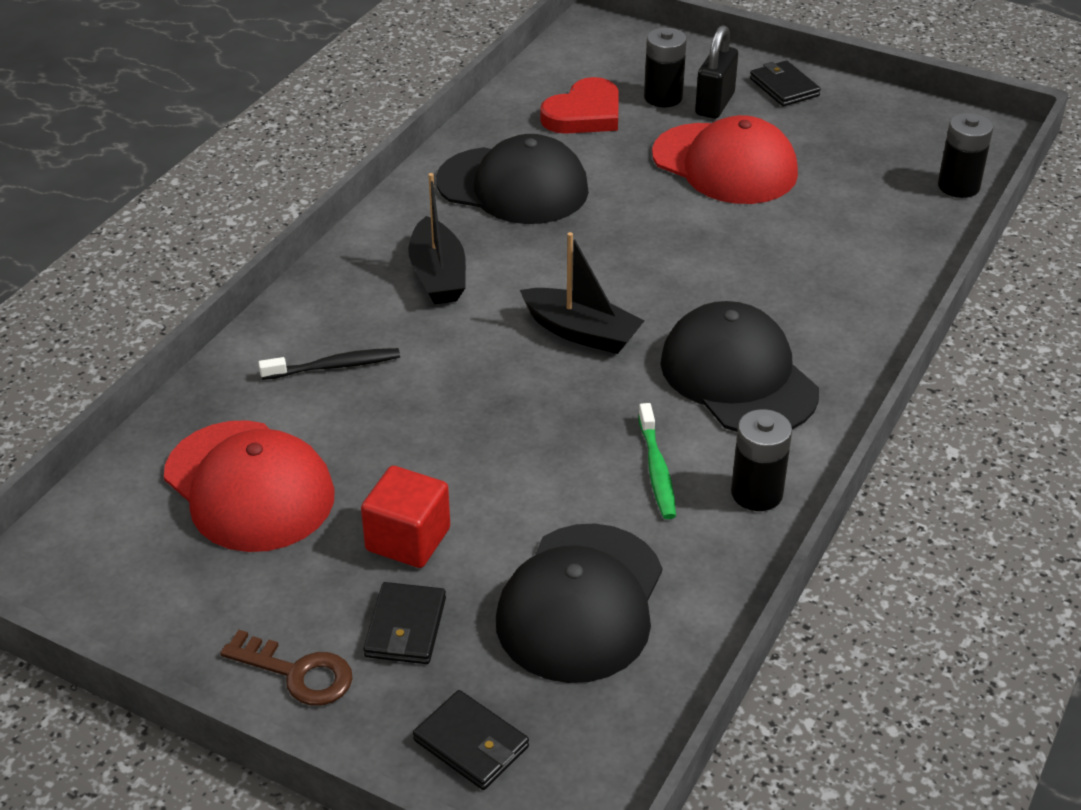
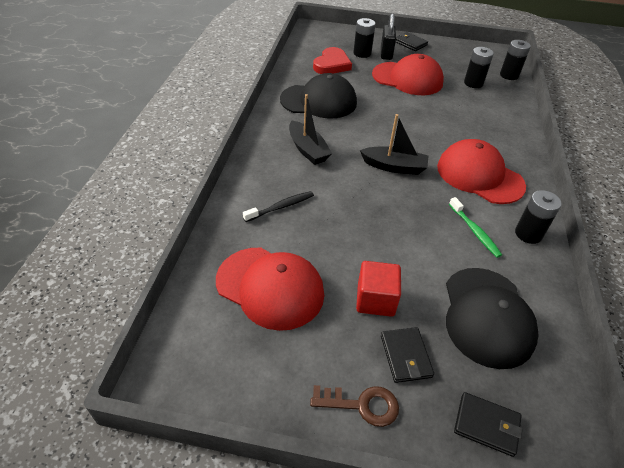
camera: 20 degrees left, 5 degrees up
(738, 377) = (479, 176): black cap -> red cap
(863, 193) = (473, 83): none -> black battery

